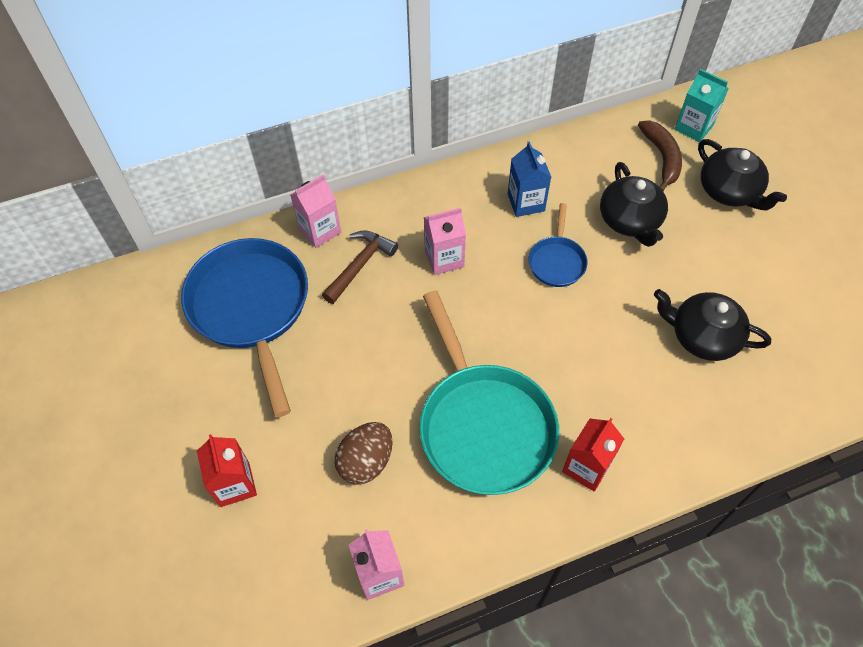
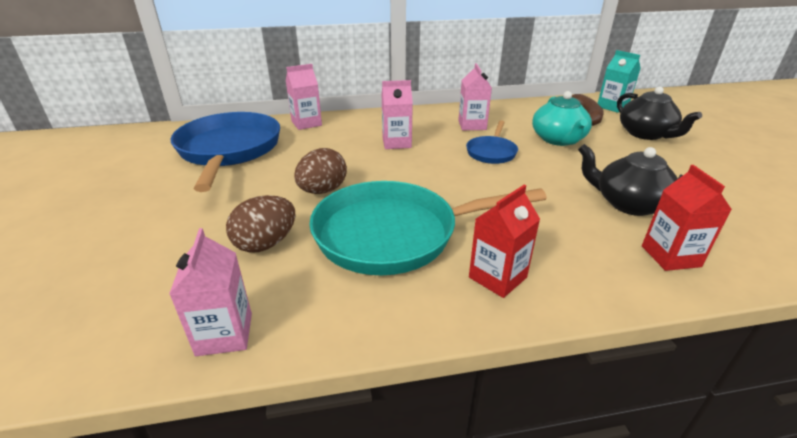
camera: 10 degrees right, 25 degrees down
(235, 484) = (131, 242): red carton -> red carton (670, 256)
(360, 265) = (327, 140): brown hammer -> none
(390, 368) = (322, 191): none -> brown egg
(483, 425) = (394, 234): turquoise pan -> turquoise pan turned 90 degrees clockwise
(526, 202) = (472, 125): blue carton -> pink carton
(630, 221) = (558, 139): black teapot -> turquoise teapot

